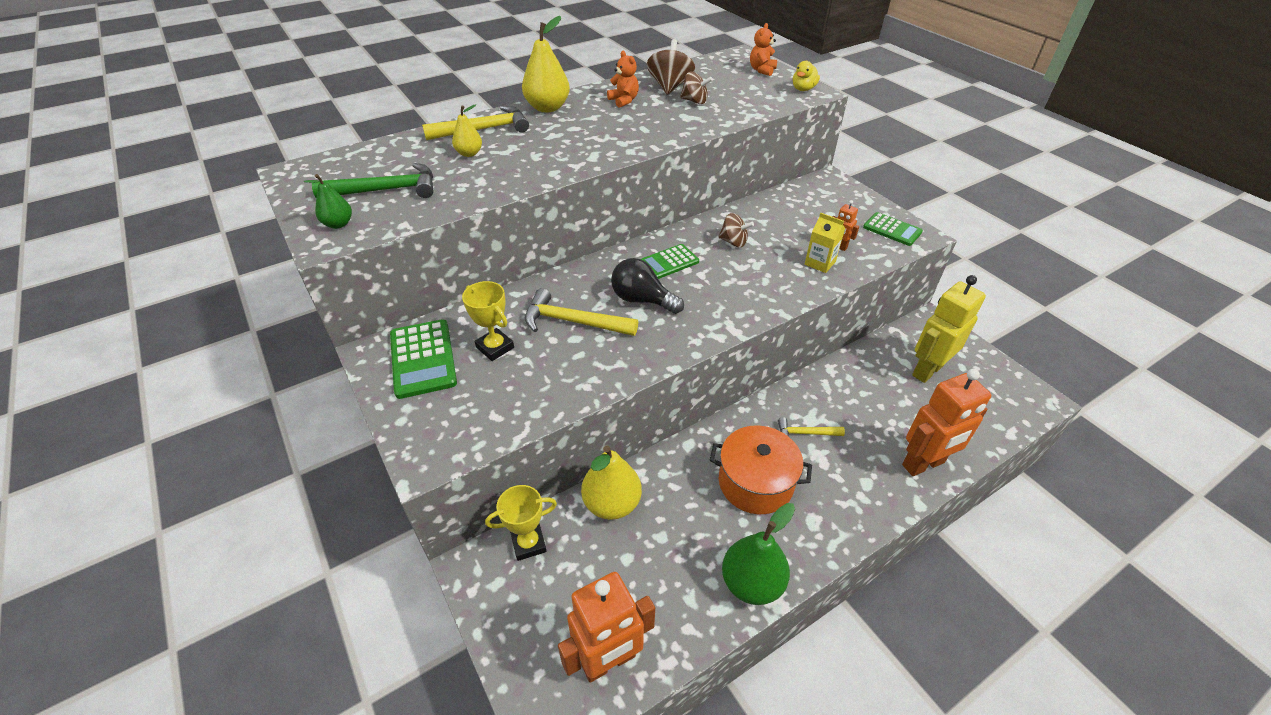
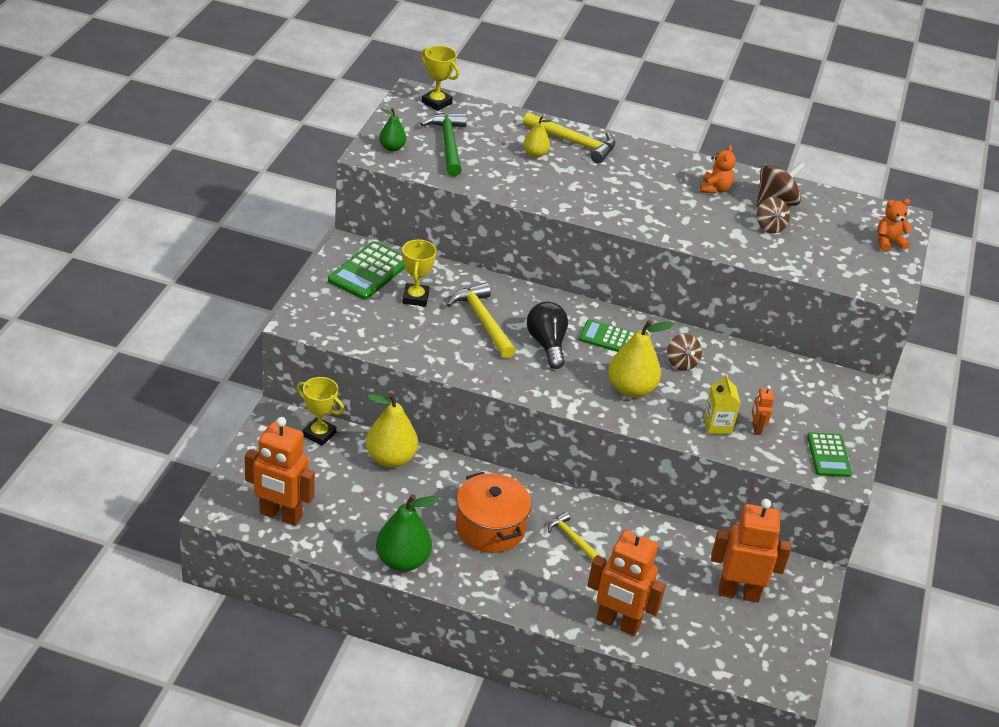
camera: 45 degrees right, 5 degrees down
(323, 167) = (436, 103): none -> yellow trophy
(386, 190) = (448, 144): green hammer -> green hammer turned 135 degrees counterclockwise
(547, 108) = (647, 156): yellow pear -> yellow pear (631, 389)
(803, 89) = (886, 281): yellow duck -> none
(927, 370) = (738, 593): yellow robot -> orange robot

